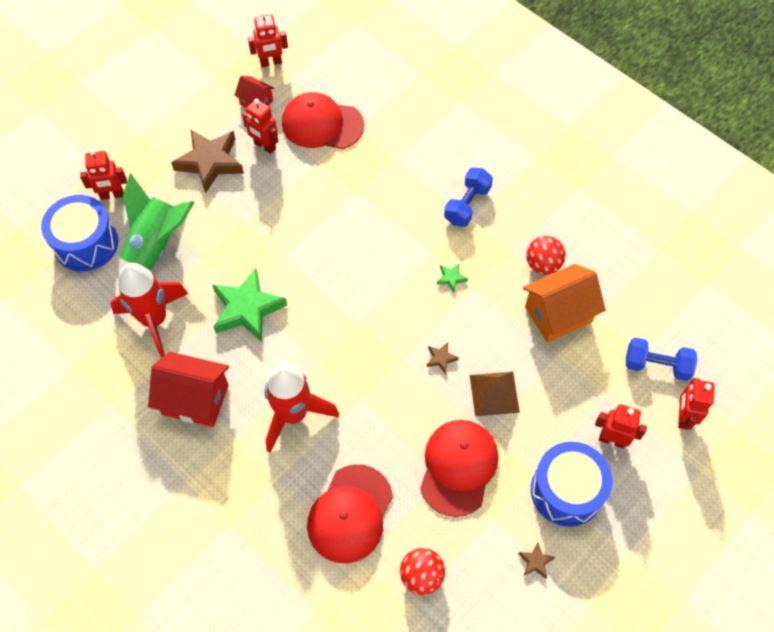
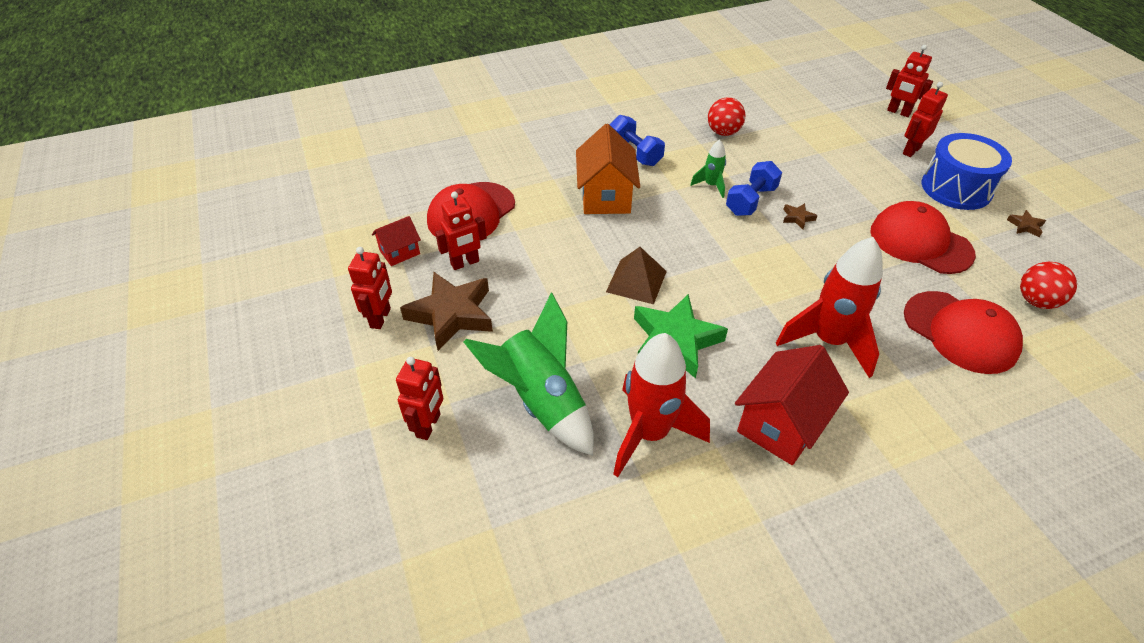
camera: 65 degrees left, 15 degrees down
(86, 243) = (487, 478): blue drum -> none
(271, 63) = (356, 226): red robot -> red robot (381, 318)
(451, 278) = (711, 185): green star -> green rocket
(494, 393) = (846, 198): brown pyramid -> brown pyramid (636, 281)
(558, 314) = (778, 140): orange house -> orange house (605, 197)
(656, 365) = (847, 109): blue dumbbell -> blue dumbbell (751, 201)

